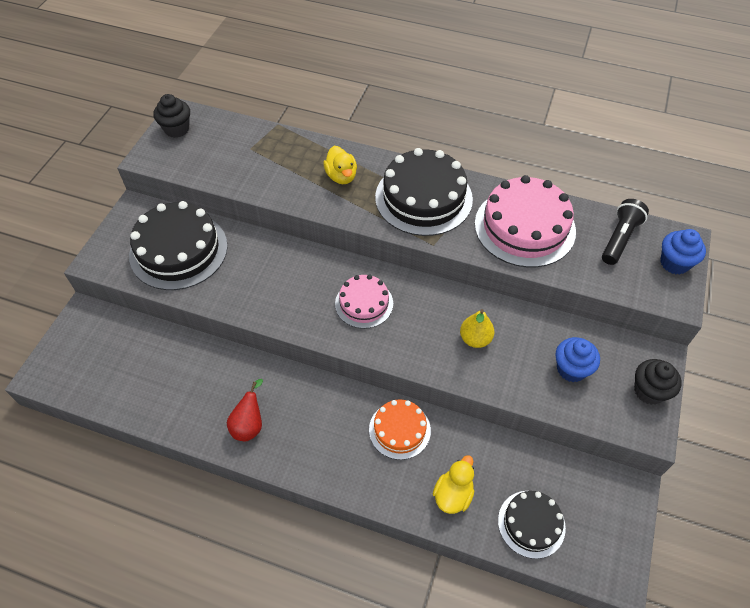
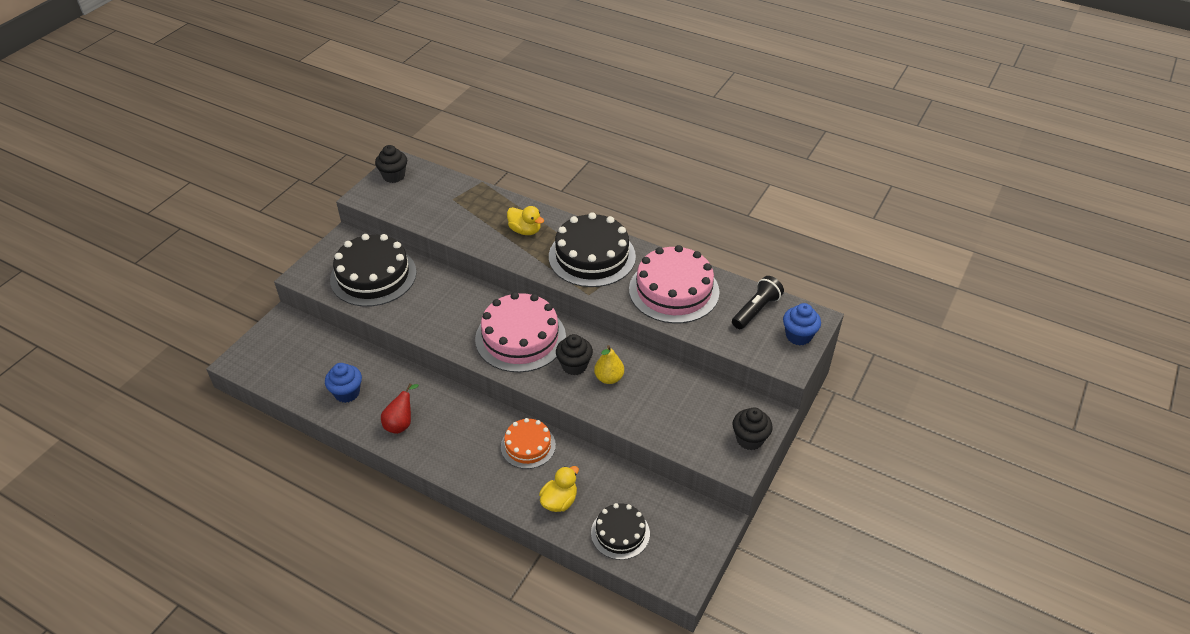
camera: 10 degrees right, 10 degrees down
(341, 176) = (525, 230): yellow duck -> yellow duck turned 45 degrees counterclockwise
(364, 303) = (520, 338): pink cake -> pink cake, size x1.75
(433, 329) = (574, 366): none -> black cupcake
(571, 369) = (686, 413): blue cupcake -> blue cupcake (347, 393)

